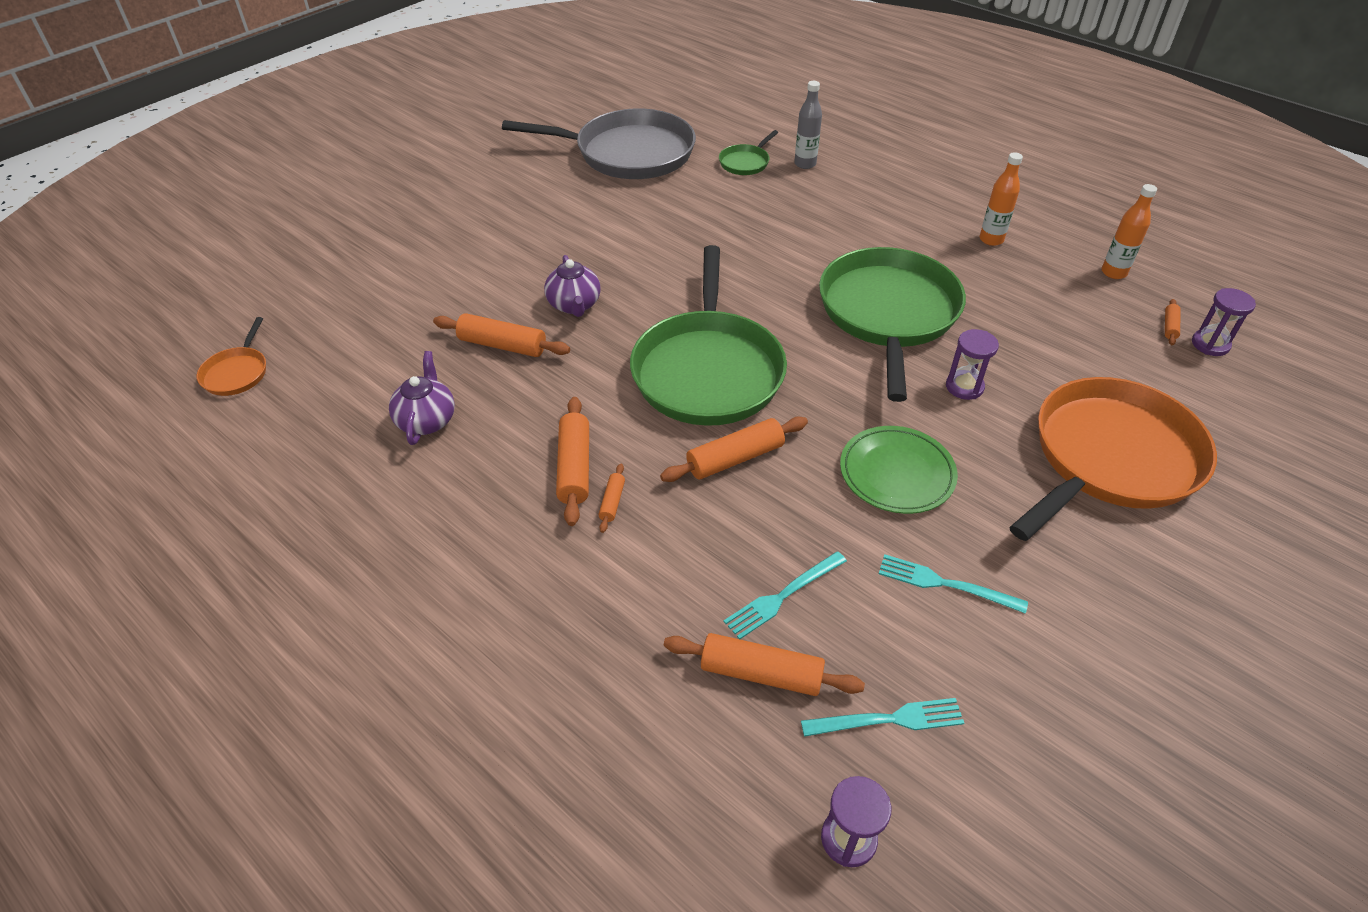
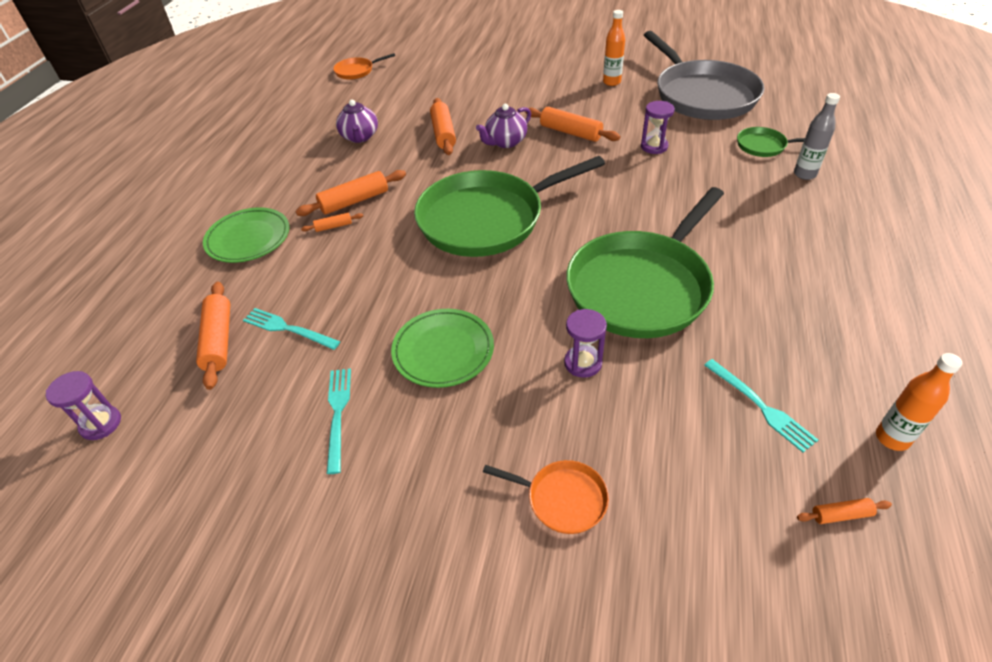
camera: 65 degrees right, 0 degrees up
(426, 420) = (360, 137): purple teapot -> purple teapot turned 105 degrees clockwise
(565, 598) = (248, 239): none -> green plate
(735, 458) = (405, 263): orange rolling pin -> orange rolling pin (570, 132)
(888, 313) = (641, 287): green pan -> green pan turned 150 degrees clockwise
(888, 720) = (198, 417): turquoise fork -> turquoise fork (760, 406)
(991, 240) = (833, 322): orange bottle -> orange bottle (611, 82)
(1110, 458) = (562, 499): orange pan -> orange pan, size x0.43
(1210, 344) = (846, 566): purple hourglass -> purple hourglass (654, 147)

